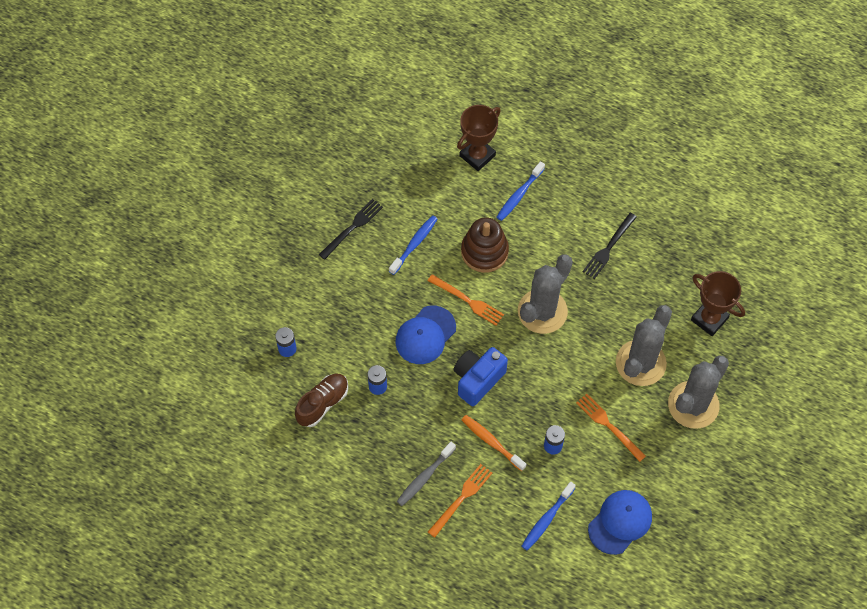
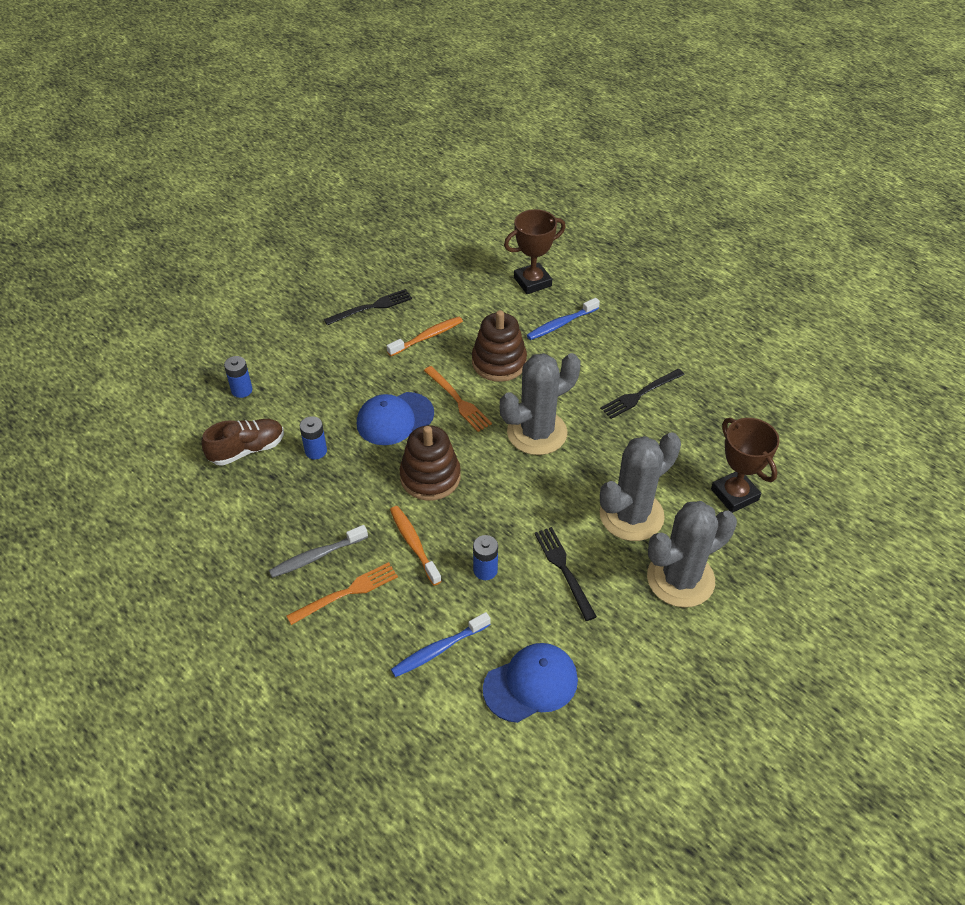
camera: 20 degrees right, 15 degrees down
(414, 244) = (427, 337): blue toothbrush -> orange toothbrush
(477, 380) = (430, 477): blue camera -> brown stacking toy
(609, 425) = (564, 569): orange fork -> black fork

